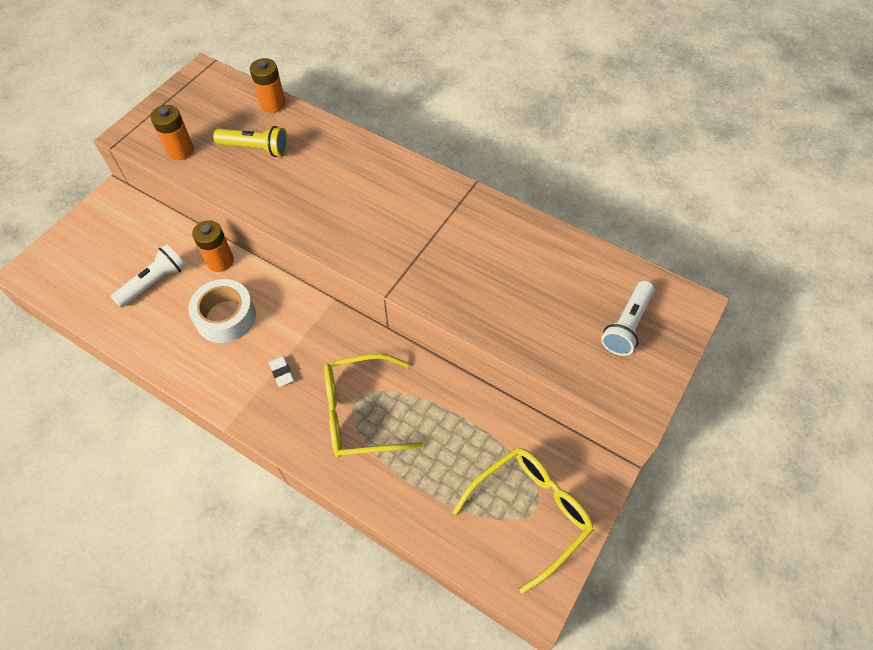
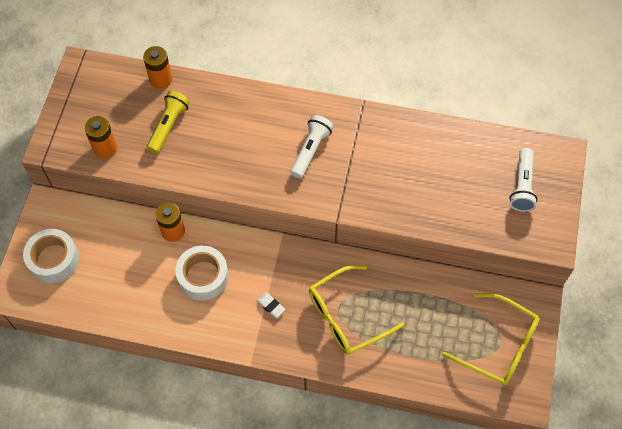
camera: 20 degrees left, 5 degrees up
(87, 251) = (53, 259): none -> white tape
(154, 283) = (128, 267): white flashlight -> white flashlight (310, 150)
(255, 148) = (168, 126): yellow flashlight -> yellow flashlight turned 60 degrees counterclockwise
(530, 512) = (498, 345): yellow glasses -> yellow glasses turned 90 degrees clockwise

